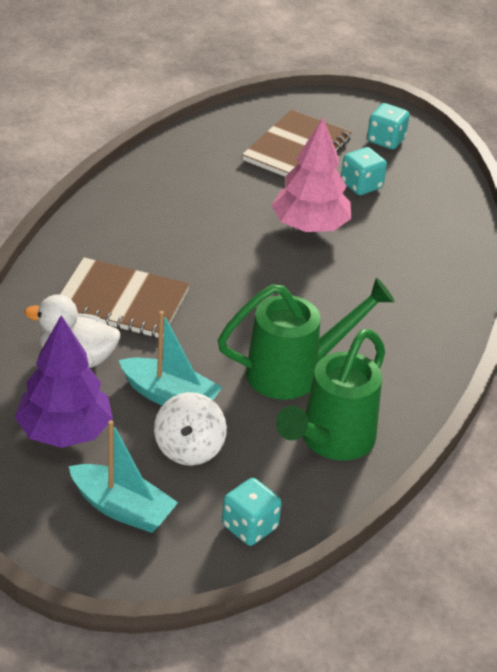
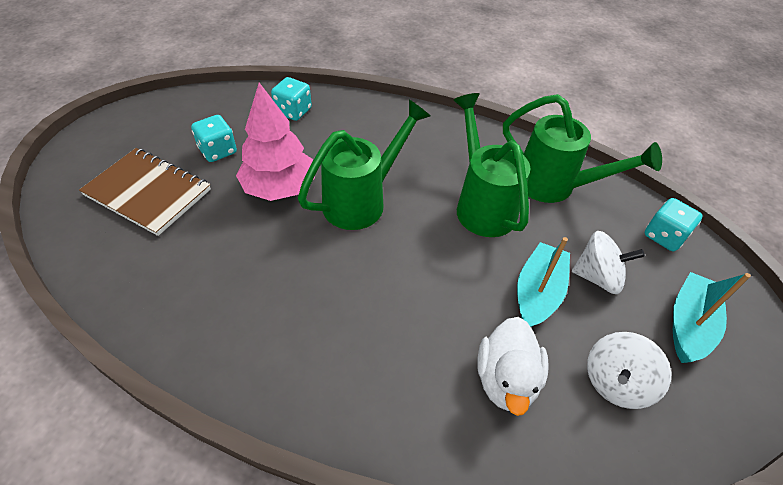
camera: 90 degrees left, 10 degrees up
(64, 432) = (616, 382): purple tree -> white spinning top
(122, 301) = (406, 341): brown notebook -> none
(295, 282) = (363, 200): none -> green watering can
(386, 140) = (147, 131): turquoise dice -> turquoise dice (293, 111)

